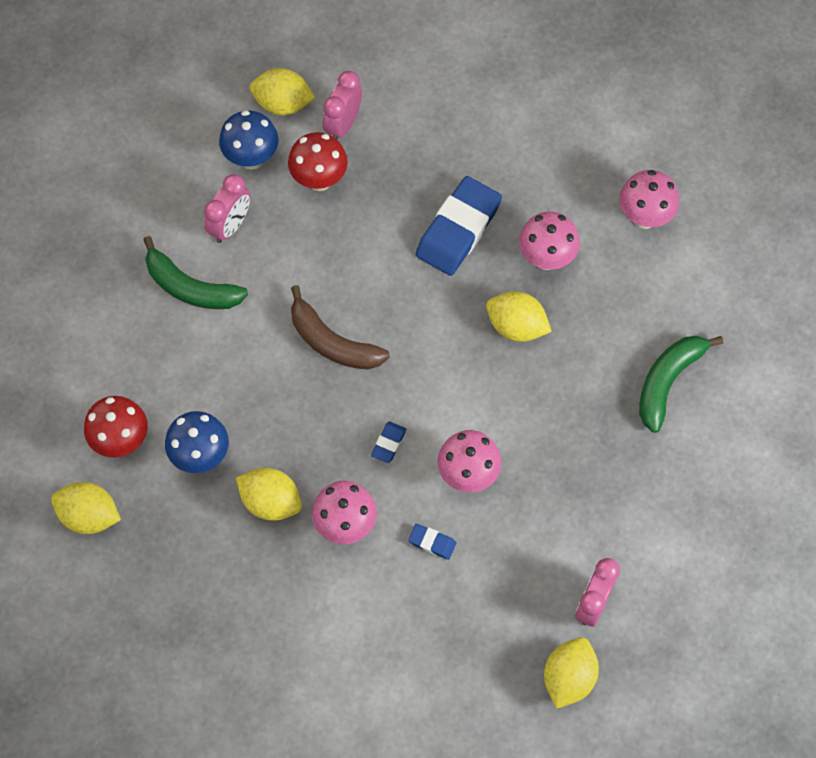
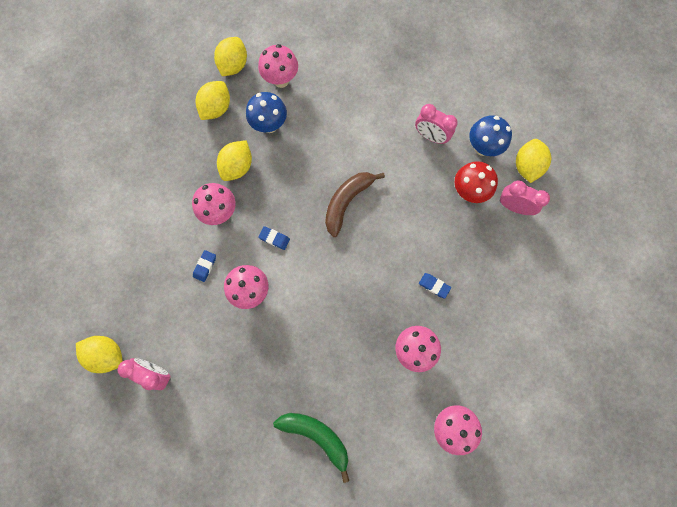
camera: 90 degrees right, 10 degrees up
(121, 440) = (281, 80): red mushroom -> pink mushroom
(190, 287) = (385, 114): green banana -> none
(458, 230) = (434, 286): blue eraser -> blue eraser, size x0.43
(516, 326) = (359, 325): yellow lemon -> yellow lemon (216, 108)

